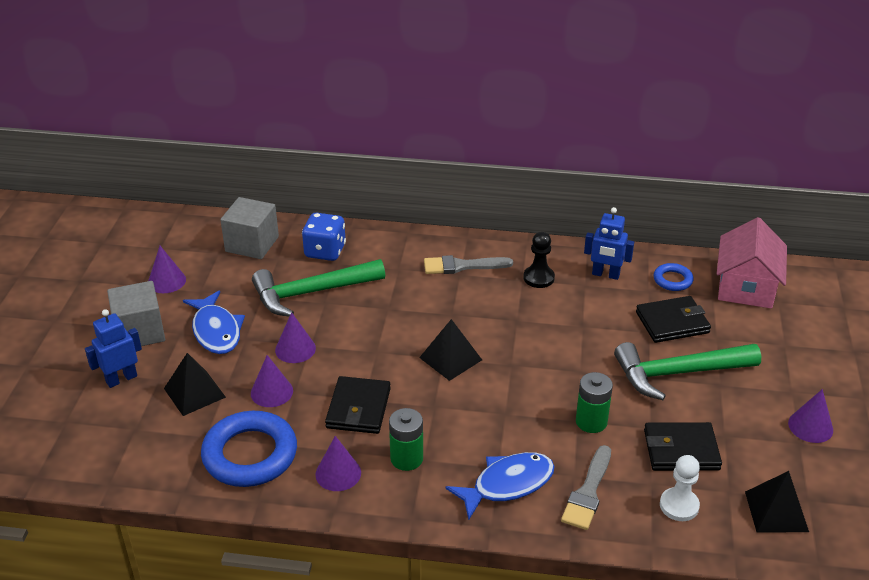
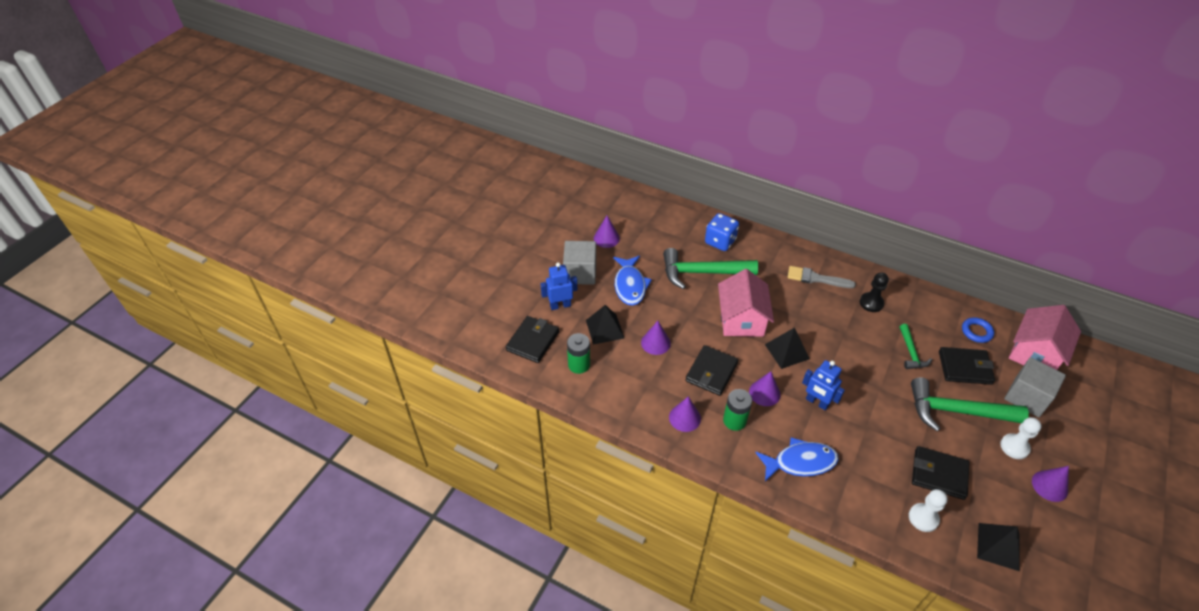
camera: 20 degrees right, 10 degrees up
(92, 434) = (533, 341): none -> black wallet
(250, 454) = (629, 386): blue ring -> none
(252, 244) = (670, 223): grey cube -> grey cube (1027, 397)
(295, 349) = (680, 314): purple cone -> purple cone (764, 393)
(380, 335) = (741, 319): none -> pink house
(588, 492) = (857, 486): grey brush -> none
(591, 422) = (876, 431): green battery -> green battery (579, 365)
(603, 321) = (911, 352): none -> green hammer
(605, 274) = (924, 313): blue robot -> blue robot (817, 402)
(757, 395) = (1014, 447): none -> white pawn

